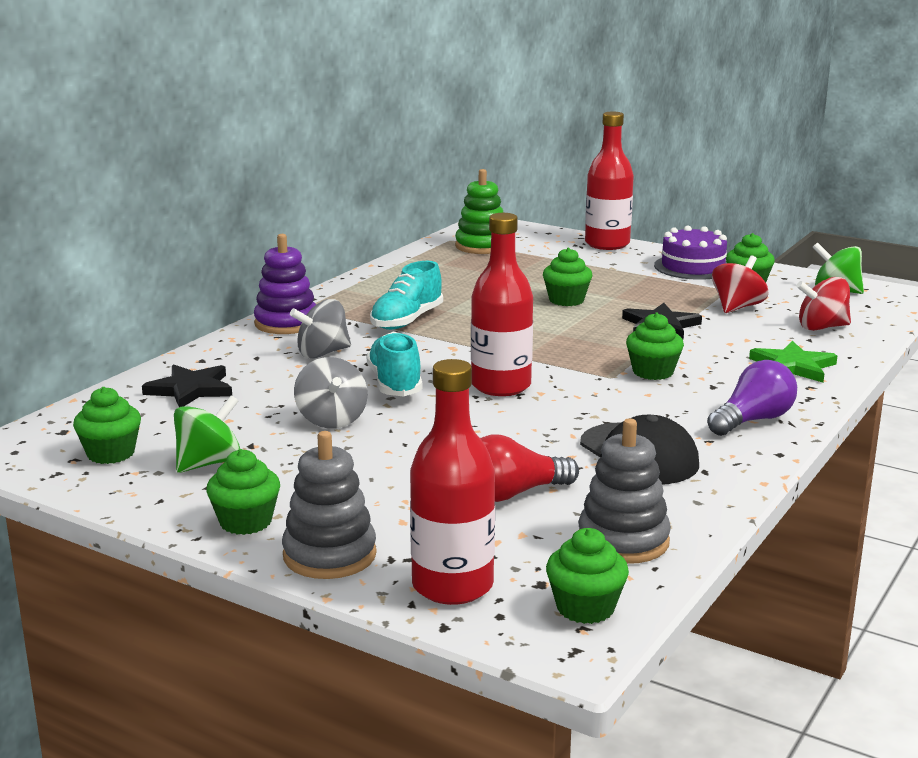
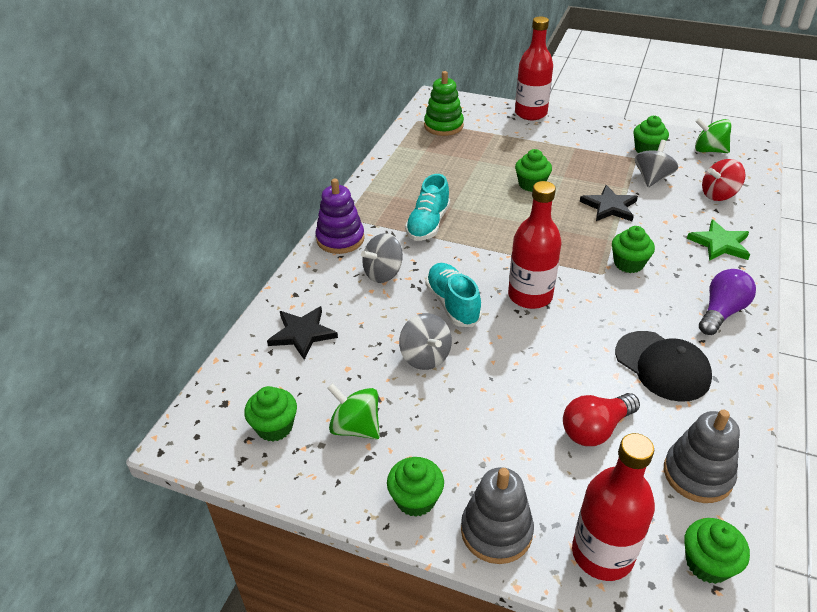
camera: 10 degrees left, 20 degrees up
(208, 463) = (355, 427): green spinning top -> green spinning top turned 90 degrees counterclockwise
(693, 267) = (601, 134): purple cake -> none
(737, 307) = (652, 178): red spinning top -> grey spinning top

